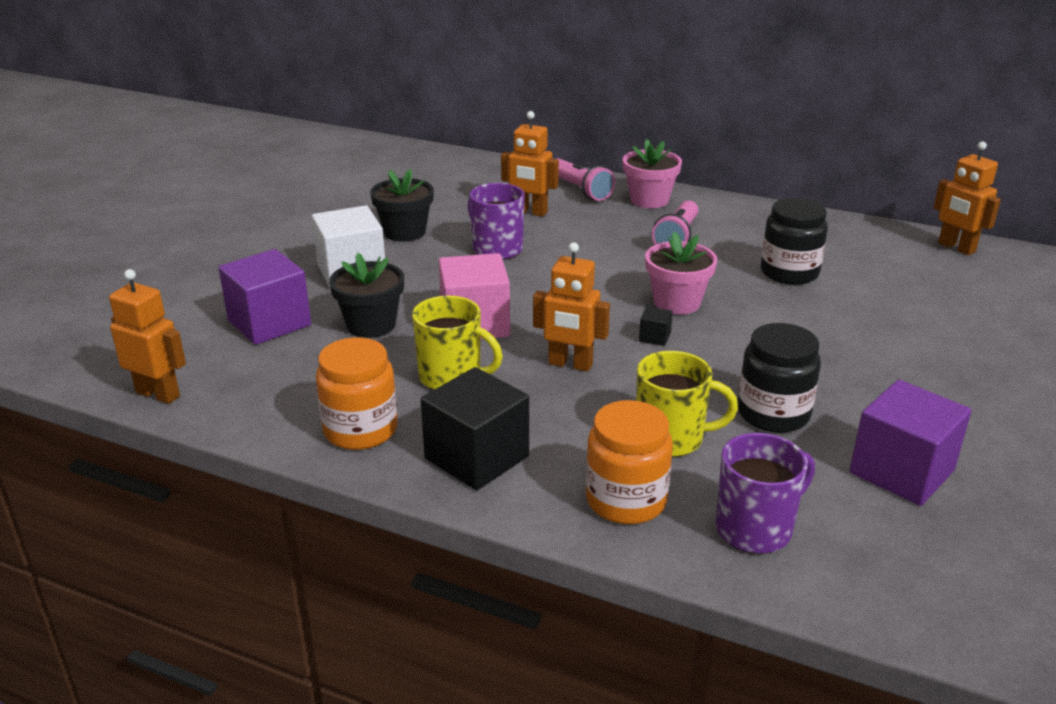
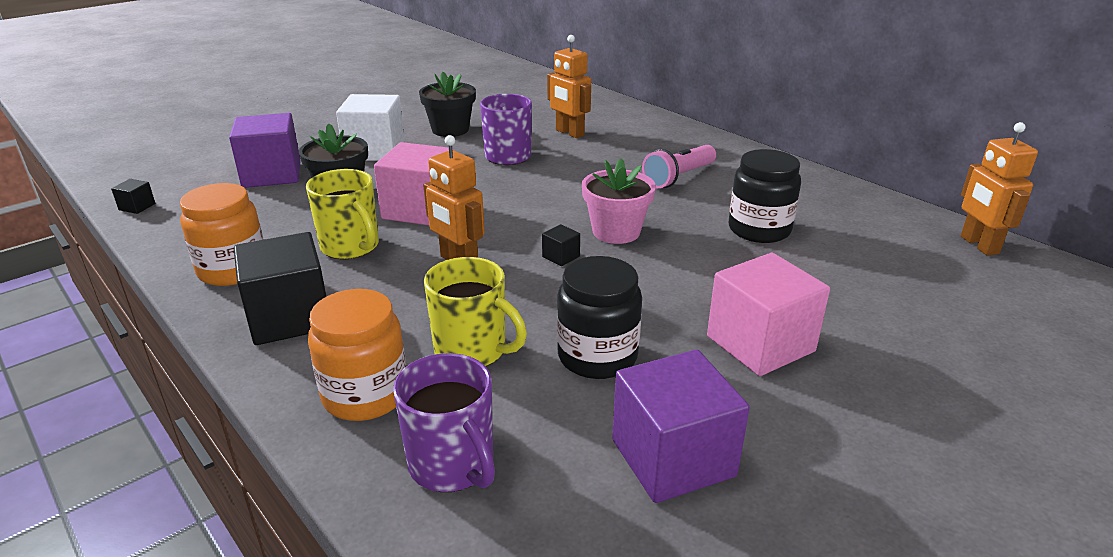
camera: 25 degrees right, 0 degrees up
(158, 394) = (137, 207): orange robot -> black cube
(581, 190) = (633, 124): pink flashlight -> none
(649, 200) = (687, 142): pink flower pot -> none
(755, 529) = (452, 465): purple mug -> purple mug turned 60 degrees clockwise
(879, 369) = (760, 344): none -> pink cube

